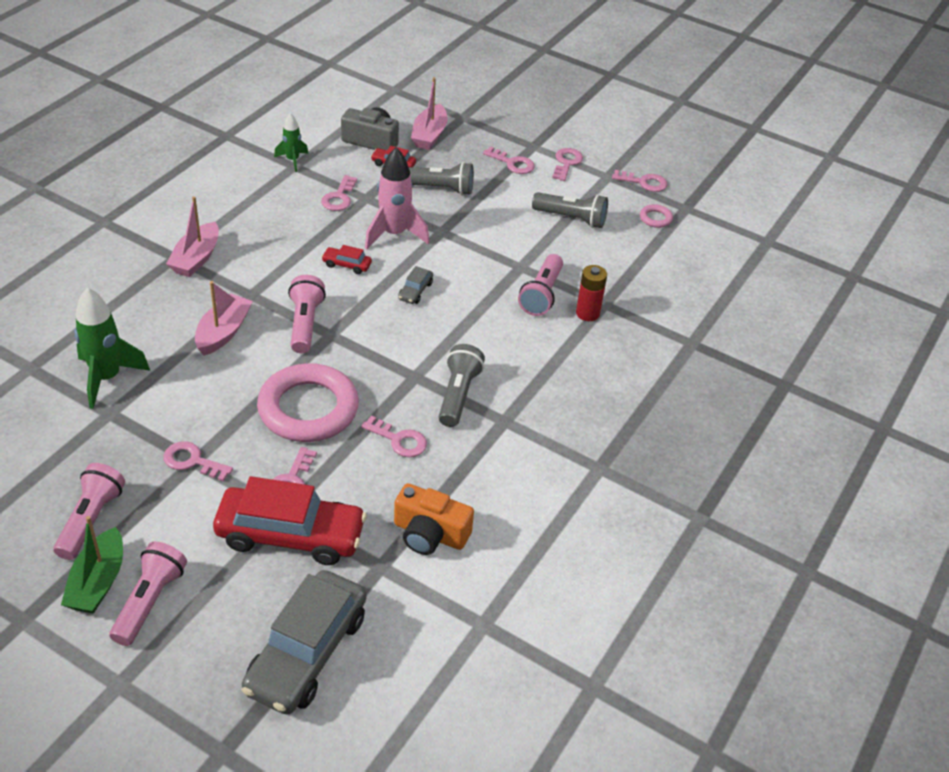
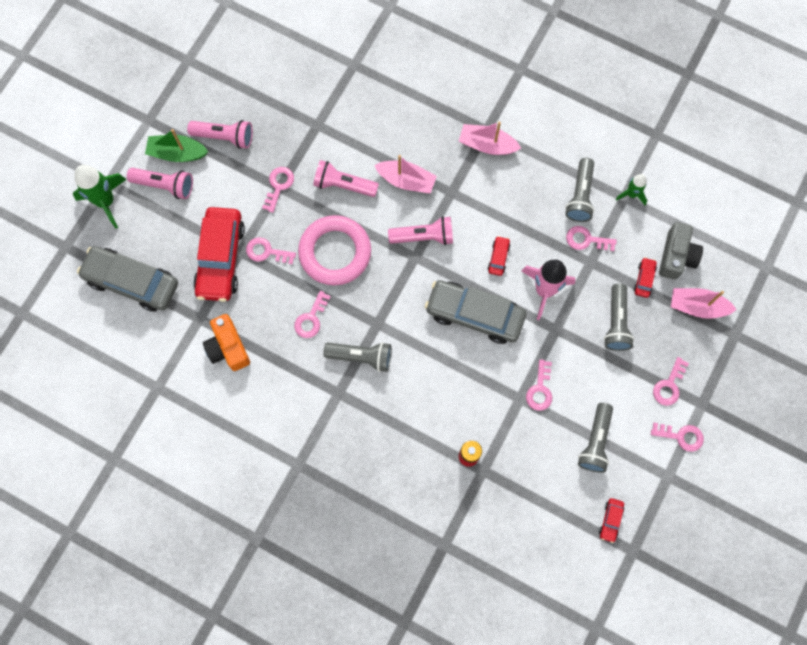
camera: 90 degrees right, 30 degrees up
(107, 378) = (350, 115): green rocket -> green rocket (106, 202)
(284, 195) = (580, 196): none -> grey flashlight
(415, 291) = (475, 314): grey car -> grey car, size x2.41
(430, 534) = (228, 347): orange camera -> orange camera turned 45 degrees counterclockwise
(542, 295) = (486, 417): pink flashlight -> pink flashlight (343, 185)
(644, 182) = (665, 511): pink key -> pink key (540, 389)
(655, 218) = (610, 520): pink ring -> red car

